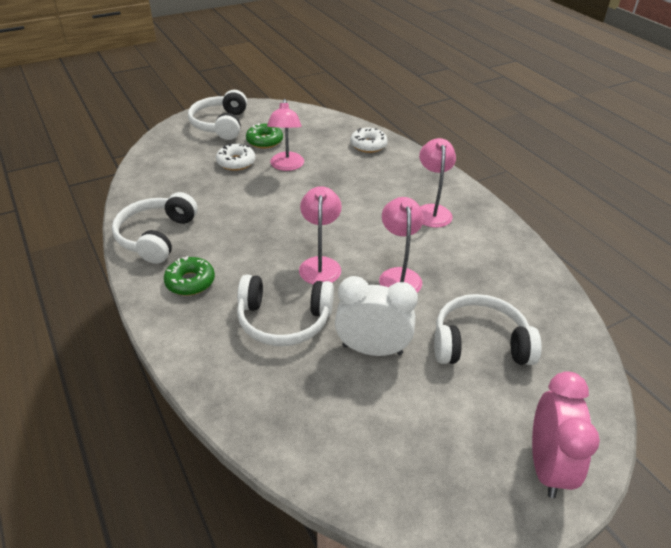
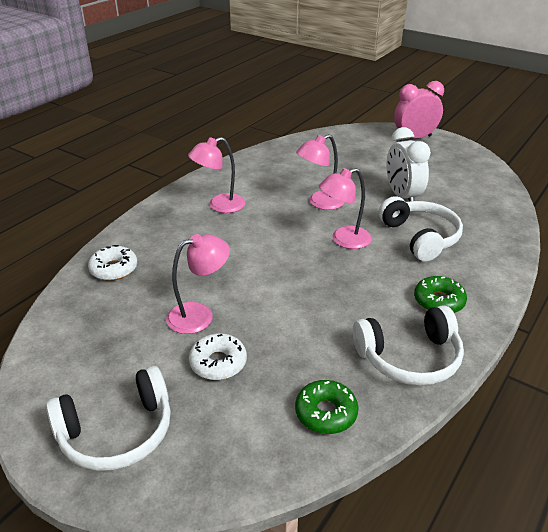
camera: 115 degrees left, 5 degrees down
(264, 141) = (147, 359): green donut -> green donut (326, 413)
(479, 343) = (353, 164): white headphones -> none

